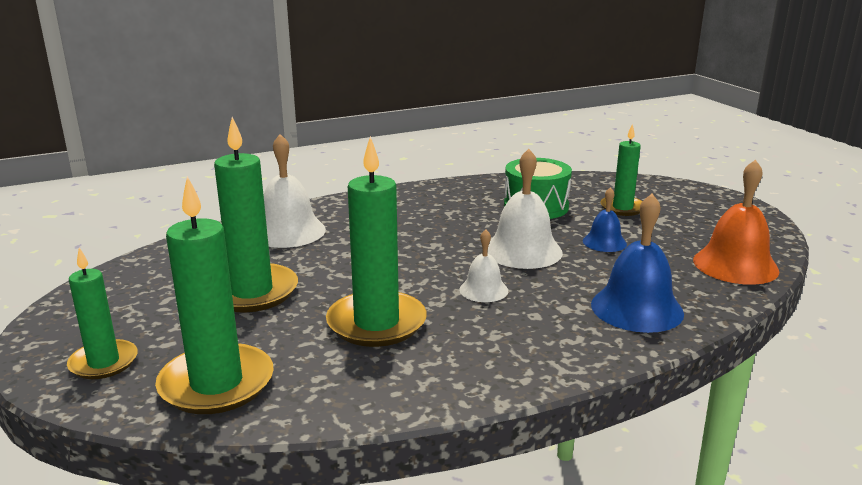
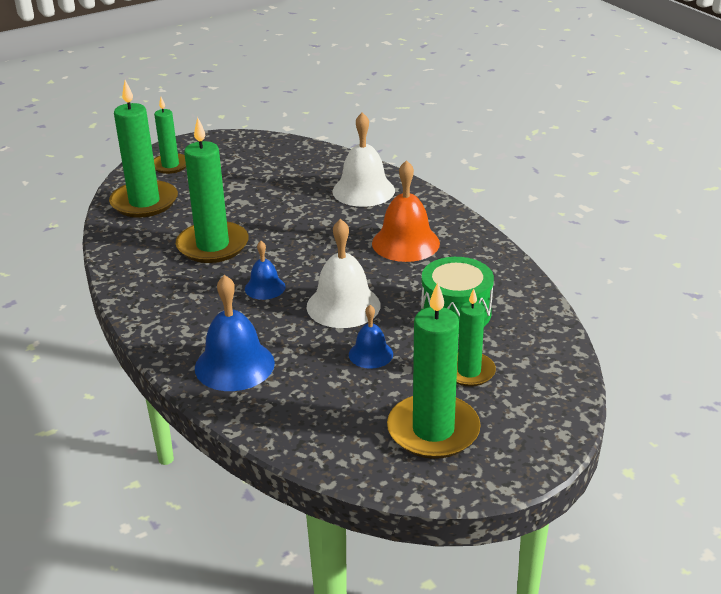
camera: 85 degrees right, 10 degrees up
(251, 292) = (257, 193): green candle -> green candle (433, 430)
(483, 290) = (265, 287): white bell -> blue bell
(735, 265) = (327, 438): orange bell -> orange bell (405, 243)

